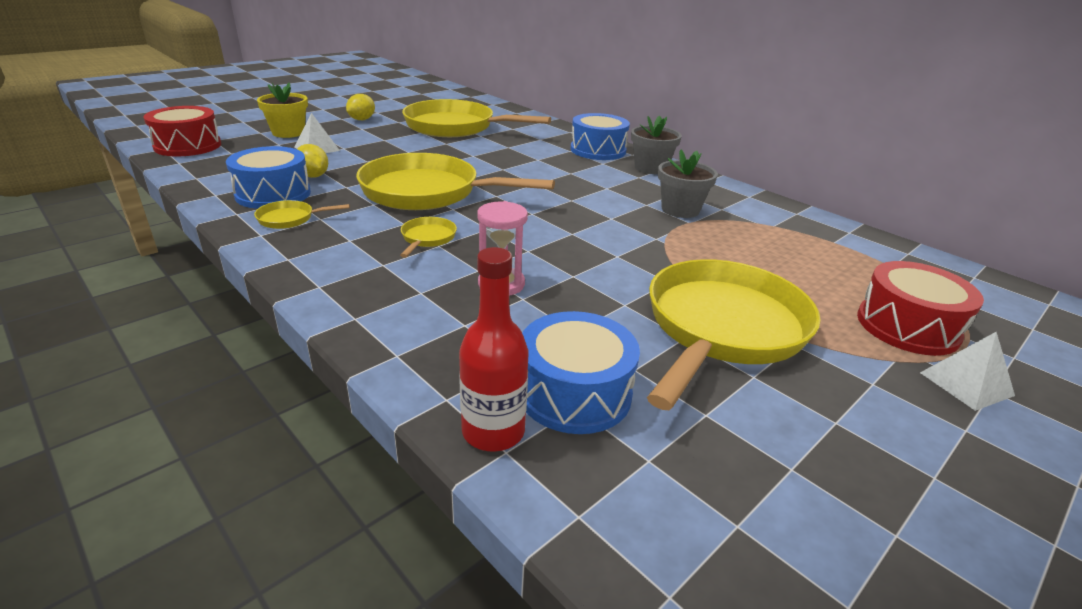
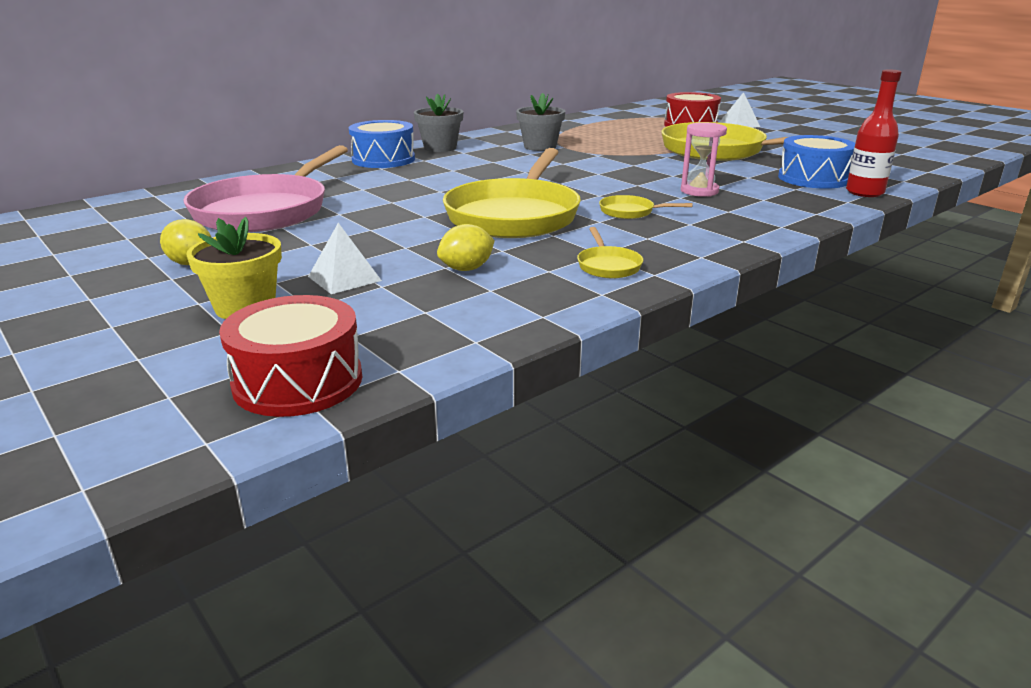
camera: 85 degrees left, 5 degrees down
(273, 194) = (534, 283): blue drum -> none
(455, 127) = (266, 211): yellow pan -> pink pan

